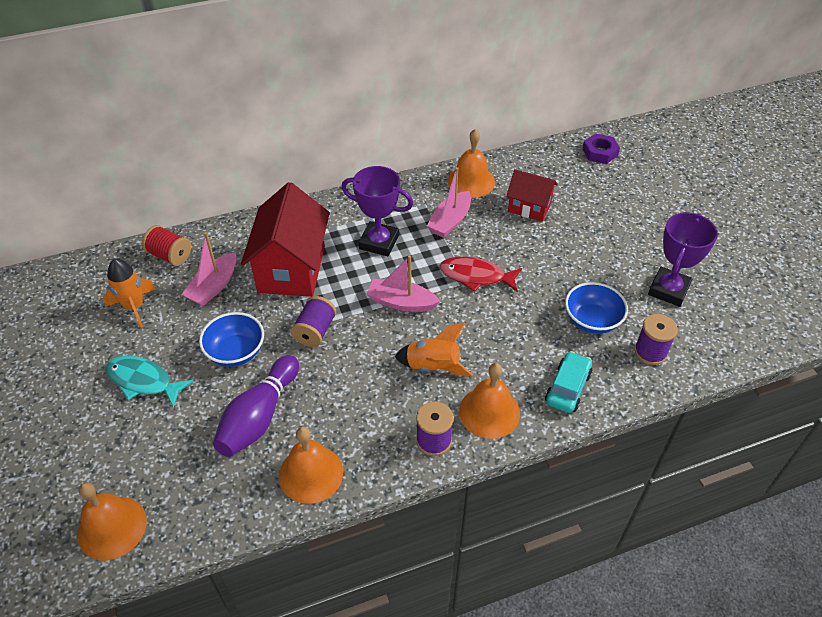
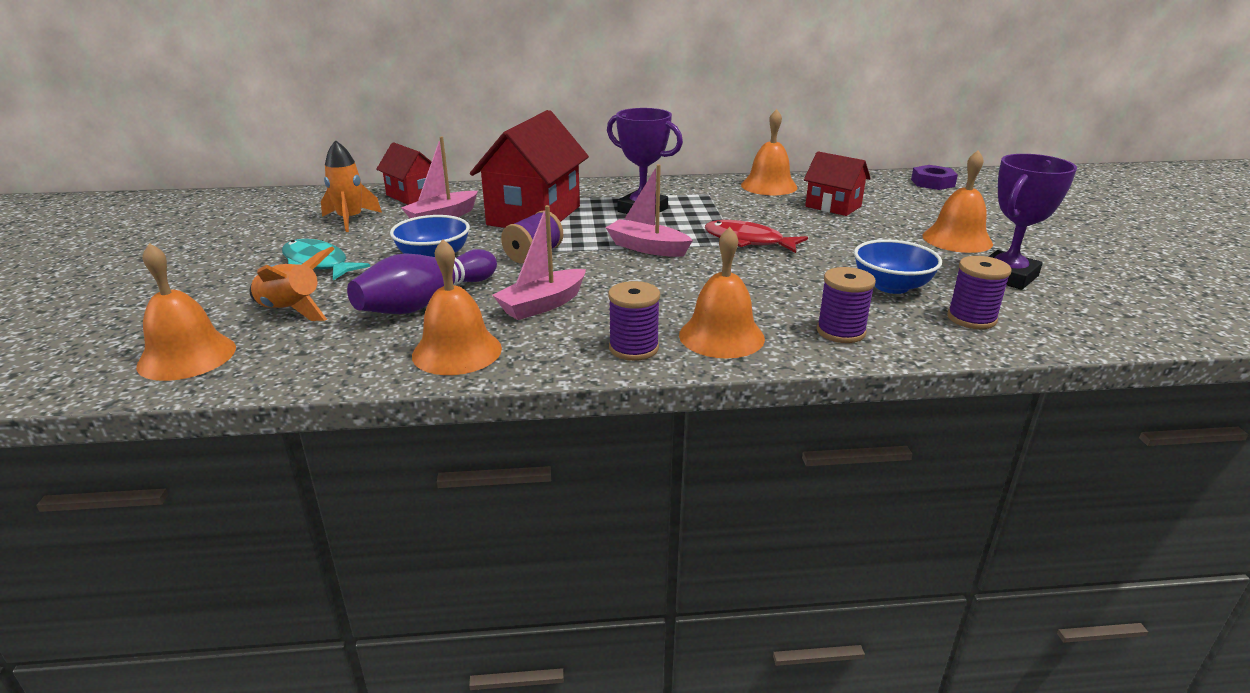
camera: 15 degrees right, 20 degrees down
(170, 255) = (412, 196): red spool -> red house
(433, 366) = (663, 294): orange rocket -> orange rocket (292, 310)
(450, 221) = (732, 206): pink boat -> pink boat (542, 305)
(567, 388) = (841, 332): turquoise car -> purple spool
(629, 243) = (957, 239): none -> orange bell

